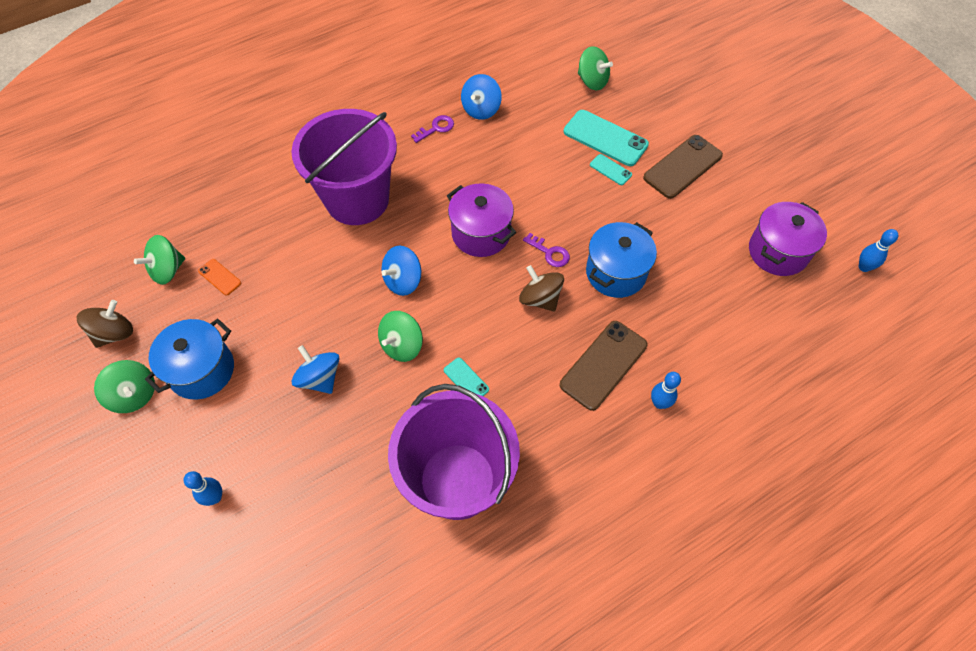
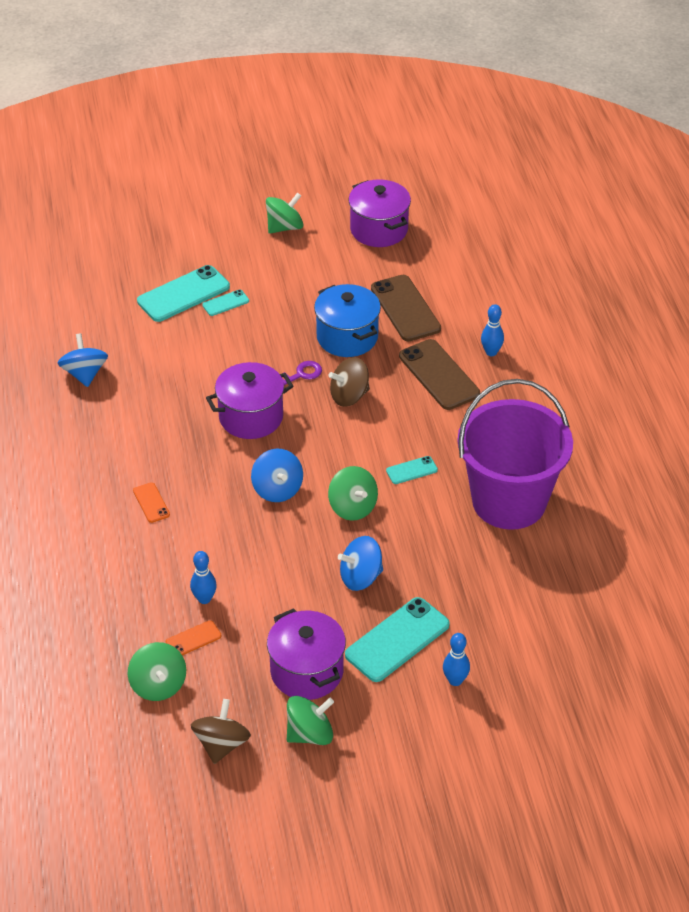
camera: 70 degrees left, 15 degrees down
(114, 333) = (221, 744): brown spinning top -> brown spinning top turned 45 degrees clockwise
(202, 370) = (307, 671): blue pot -> purple pot
(253, 432) = (397, 640): none -> turquoise phone
(357, 199) = (151, 503): purple bucket -> orange phone
(436, 128) = (89, 416): purple key -> none
(481, 109) = (85, 374): blue spinning top -> blue spinning top turned 150 degrees counterclockwise
(592, 81) = (100, 279): green spinning top -> green spinning top (284, 227)
(682, 167) = (251, 254): brown phone -> brown phone (405, 308)
(864, 267) = (420, 187): blue bowling pin -> blue bowling pin (204, 599)

